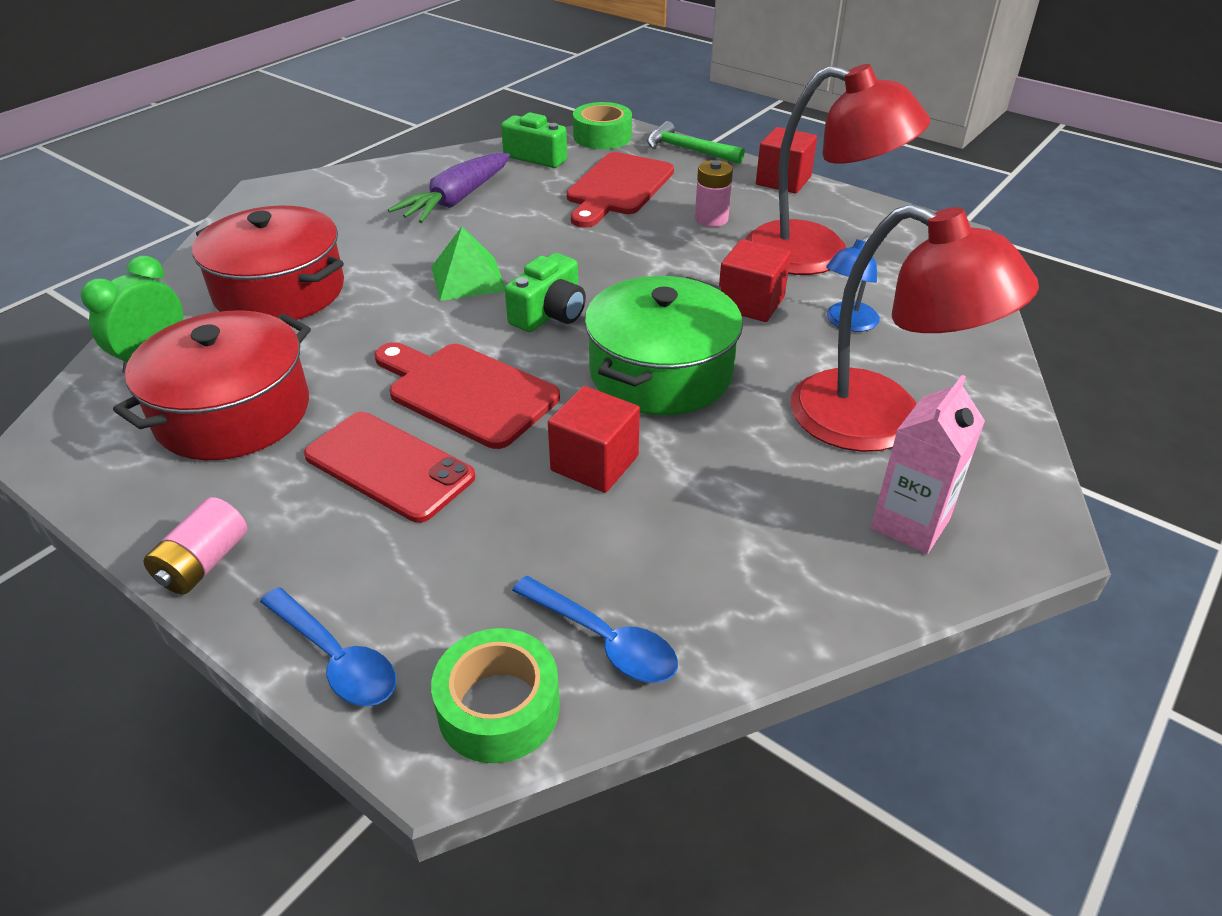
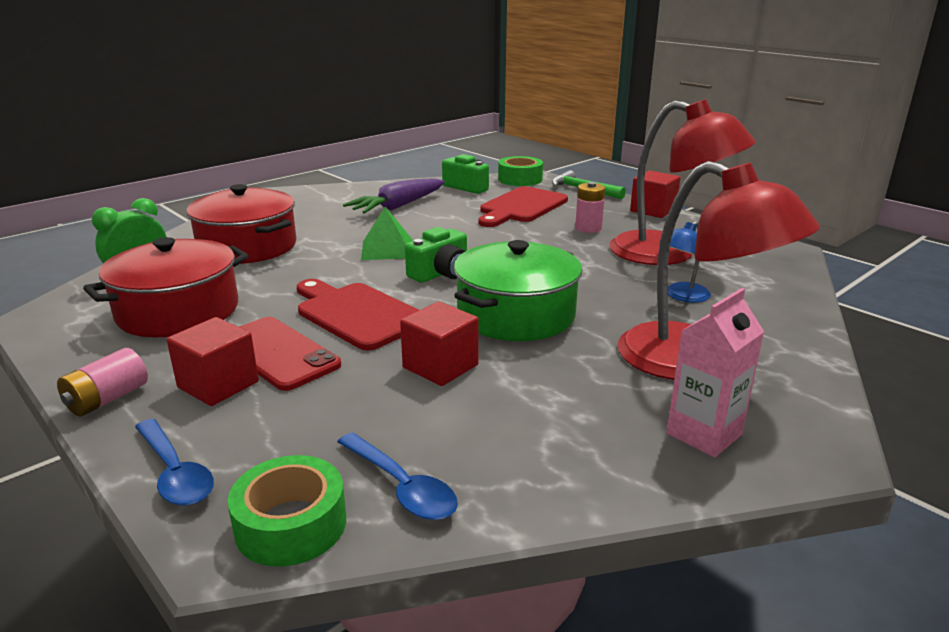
camera: 10 degrees right, 15 degrees down
(750, 303) = (604, 278): red cube -> red cube (218, 385)

